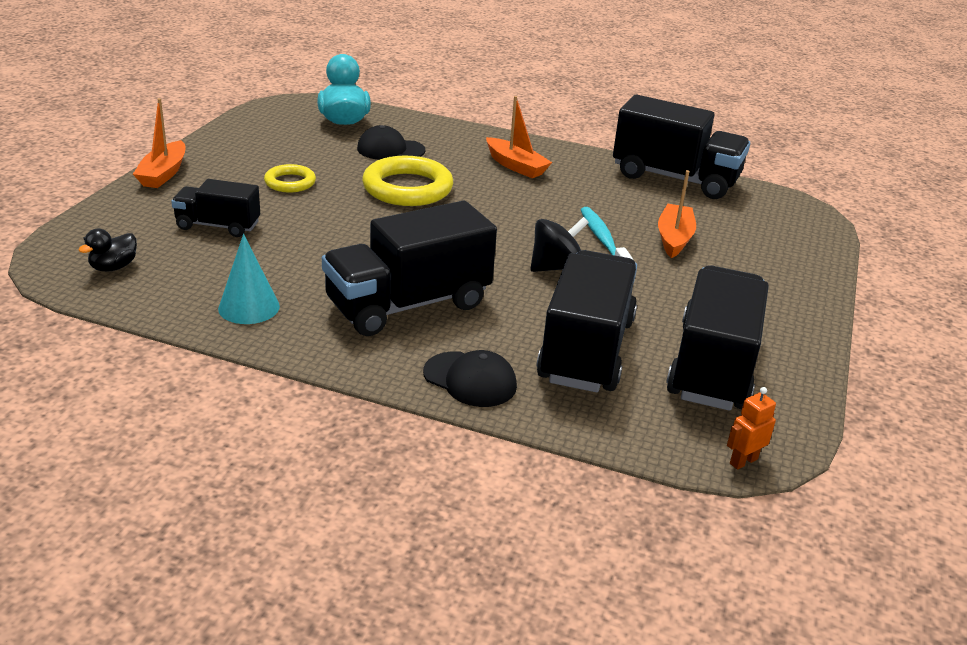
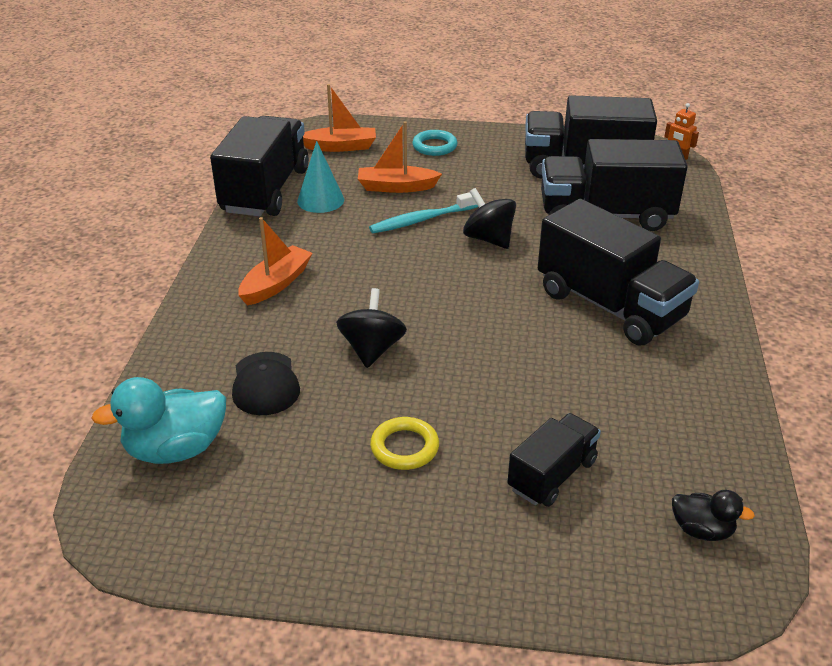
camera: 100 degrees left, 5 degrees up
(163, 174) = (441, 586): orange boat -> orange boat (340, 147)
(218, 226) = (552, 475): black truck -> black truck turned 135 degrees counterclockwise
(249, 307) = (690, 398): turquoise cone -> turquoise cone (320, 200)
(407, 188) = (372, 349): yellow ring -> black spinning top
(470, 379) = (687, 259): black cap -> none
(772, 276) = (434, 146): none -> turquoise ring

